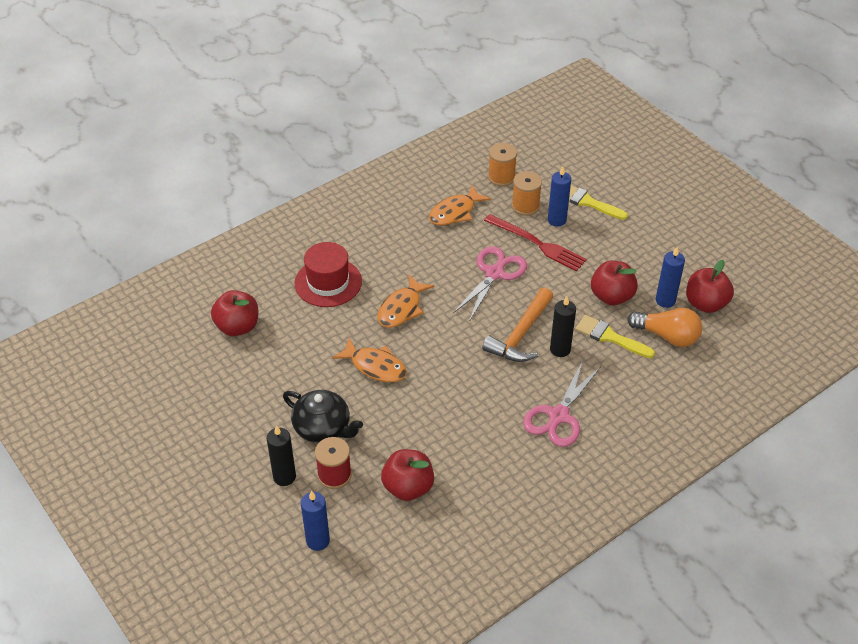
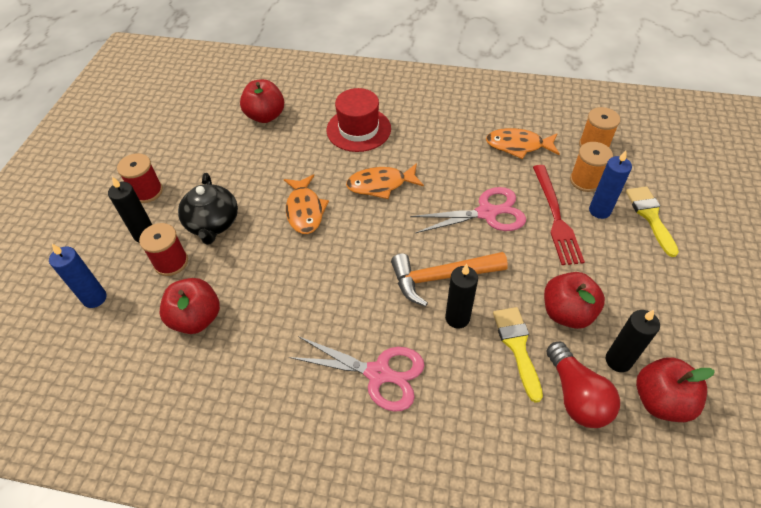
camera: 50 degrees right, 5 degrees up
(234, 451) = (147, 191): none -> red spool
(558, 416) = (378, 373): pink scissors -> pink scissors turned 150 degrees counterclockwise
(665, 300) = (618, 360): blue candle -> black candle
(667, 336) = (576, 395): orange light bulb -> red light bulb

